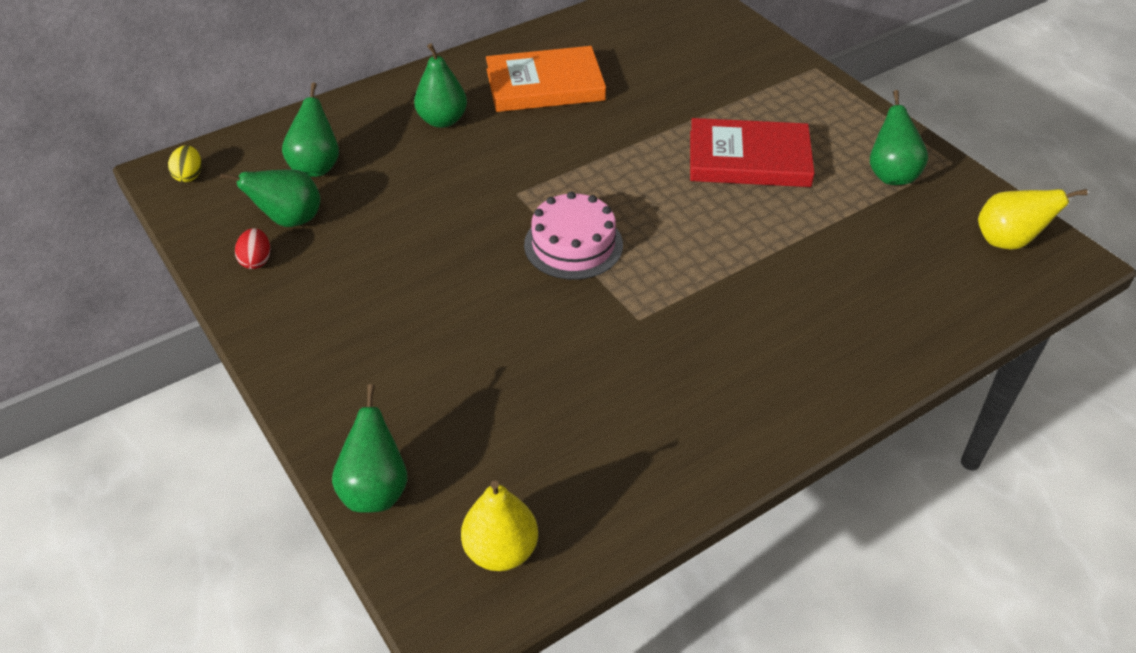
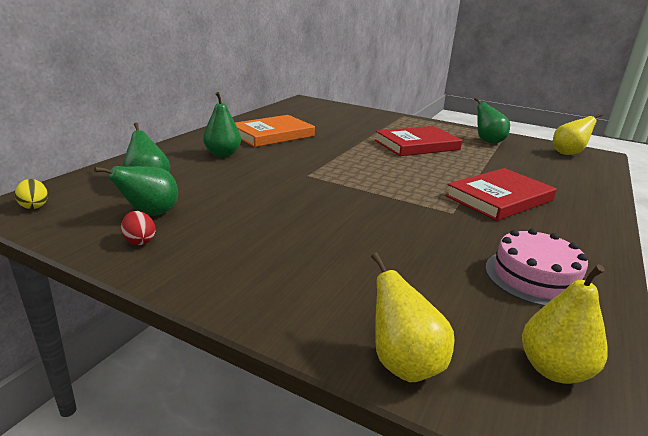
camera: 30 degrees left, 20 degrees down
(375, 490) = (403, 363): green pear -> yellow pear
(573, 244) = (370, 189): pink cake -> pink cake (534, 277)
(739, 311) = (499, 198): none -> red book

